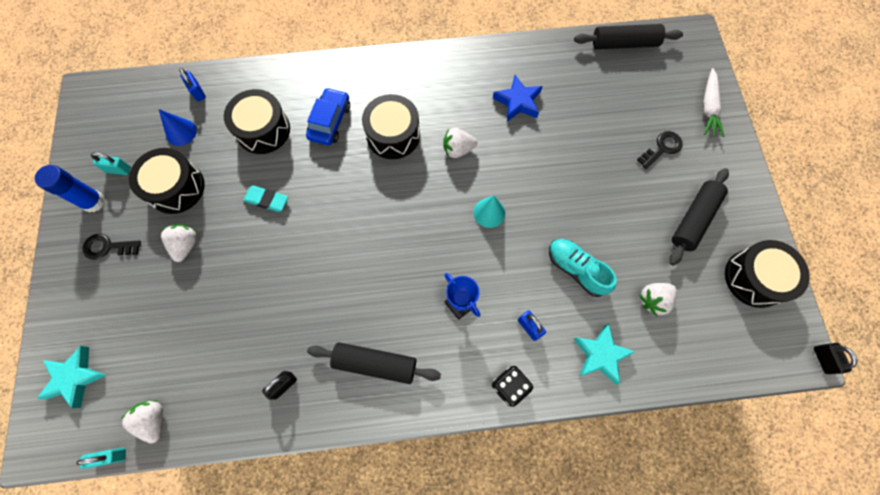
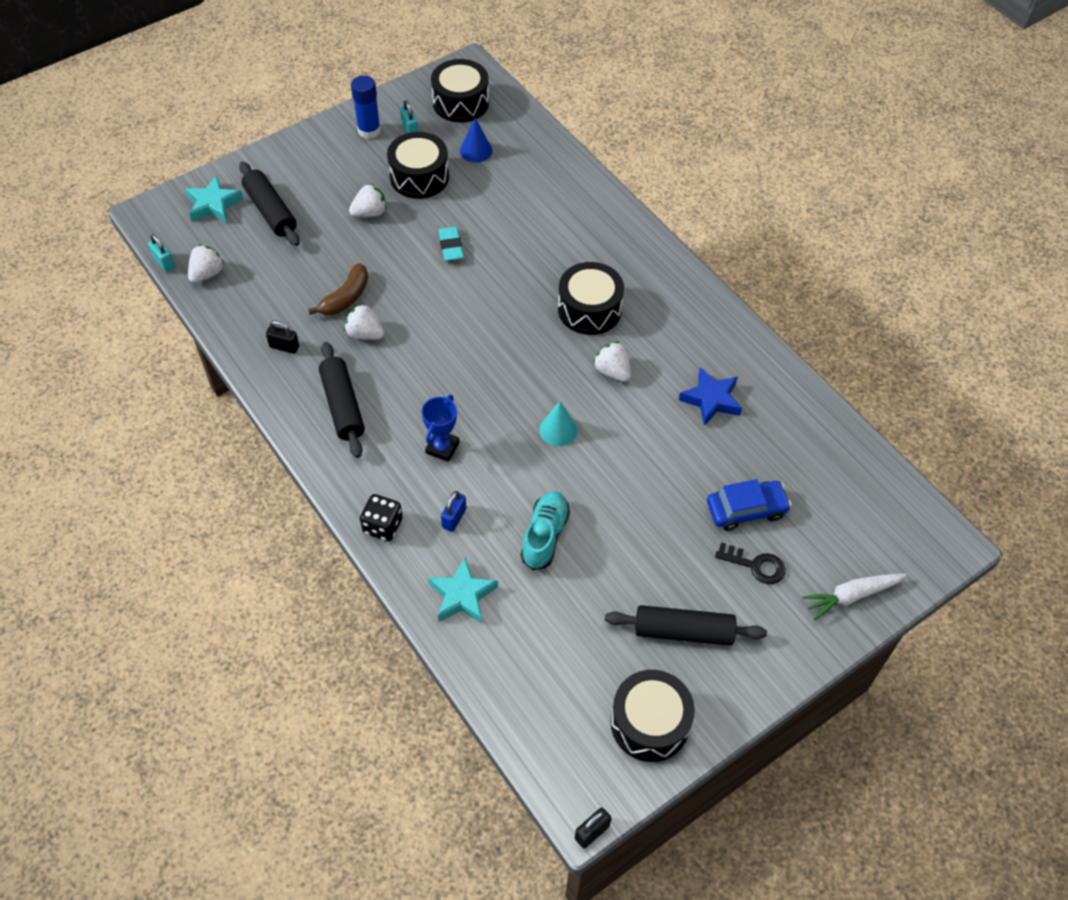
camera: 60 degrees right, 15 degrees down
(108, 247) = (335, 162): black key -> none
(197, 92) = (526, 140): blue padlock -> none
(263, 130) = (521, 207): black drum -> black drum (460, 102)
(264, 308) = (345, 298): none -> brown banana
(330, 121) = (567, 252): blue car -> blue car (746, 510)
(624, 44) = (874, 473): black rolling pin -> black rolling pin (271, 211)
(653, 300) = (556, 624): white strawberry -> white strawberry (365, 334)

